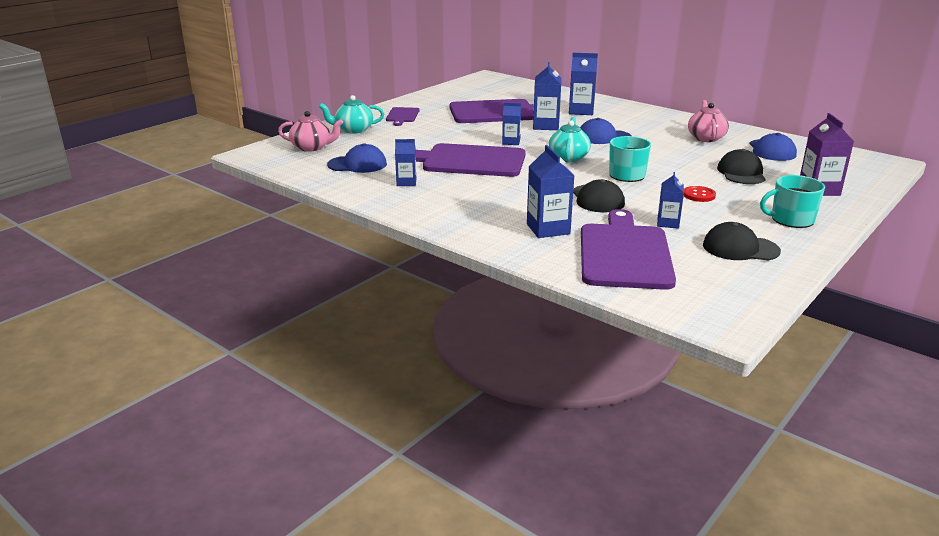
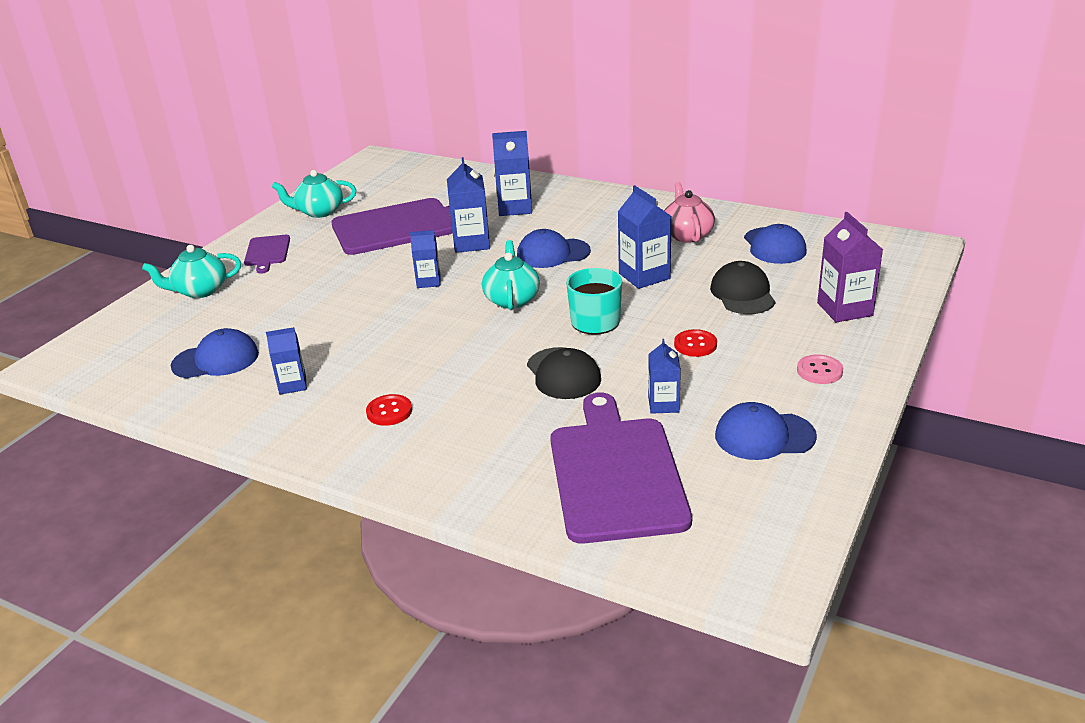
camera: 10 degrees left, 5 degrees up
(312, 147) = (143, 335): pink teapot -> none
(442, 99) = (319, 212): none -> turquoise teapot
(469, 161) = (376, 328): purple cutting board -> none
(470, 203) = (389, 411): none -> red button
(548, 229) = (505, 444): blue carton -> blue carton (644, 276)
(740, 248) = (764, 436): black cap -> blue cap
(791, 219) = (819, 371): turquoise mug -> pink button

